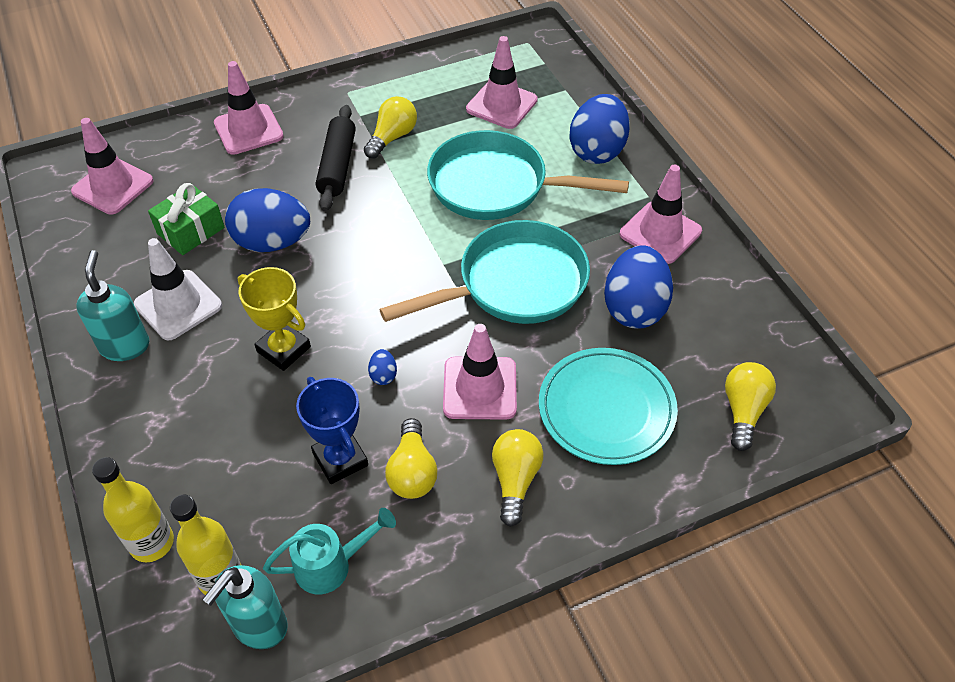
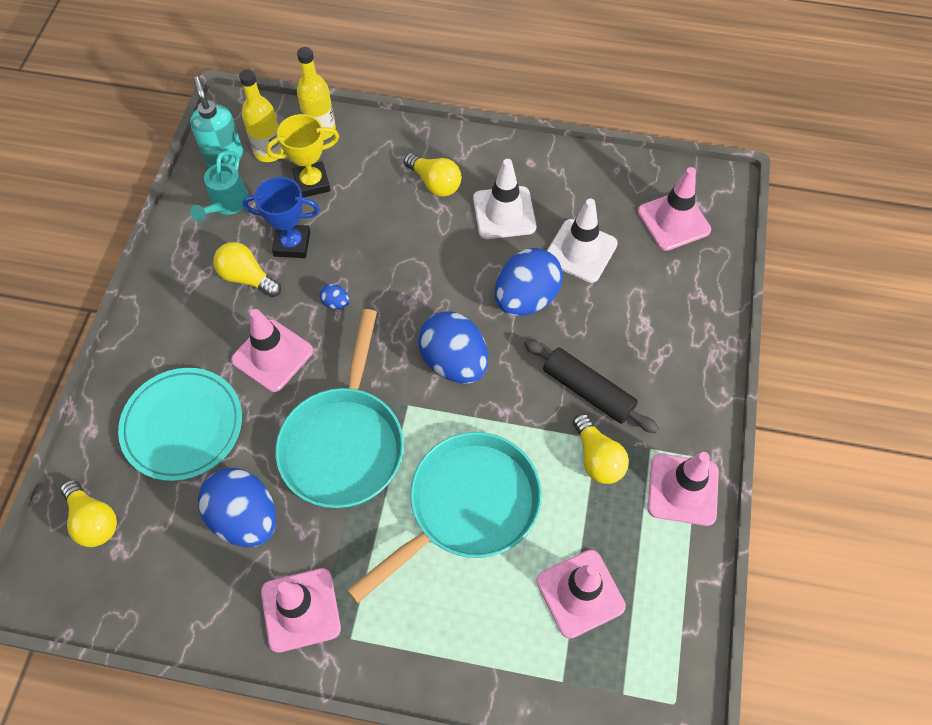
camera: 125 degrees right, 10 degrees up
(125, 346) = (489, 170): turquoise soap dispenser -> none
(190, 230) = (580, 251): green gift -> white traffic cone
(248, 130) = (688, 346): pink traffic cone -> pink traffic cone (682, 489)
(283, 349) = (410, 256): yellow trophy -> yellow trophy (312, 183)
(515, 480) = (187, 331): yellow light bulb -> yellow light bulb (435, 183)
(597, 151) = (446, 638): blue egg -> blue egg (454, 362)

